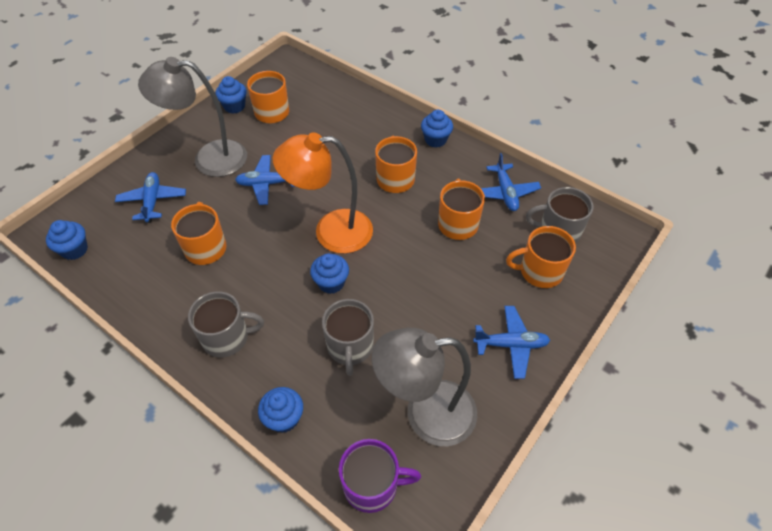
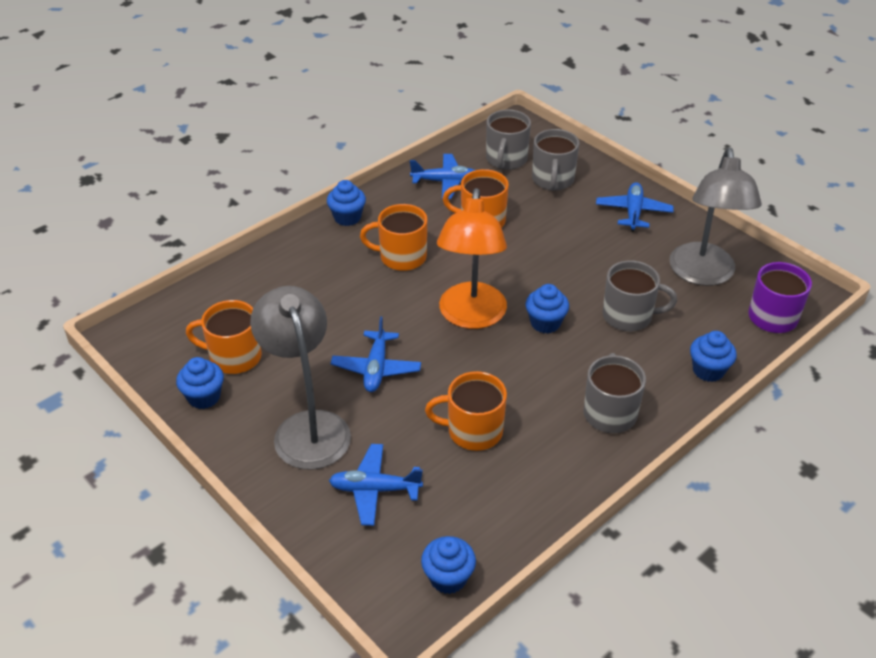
camera: 80 degrees left, 10 degrees down
(209, 158) = (307, 427): grey lamp -> grey lamp turned 150 degrees clockwise
(540, 271) = (552, 180): orange mug -> grey mug

